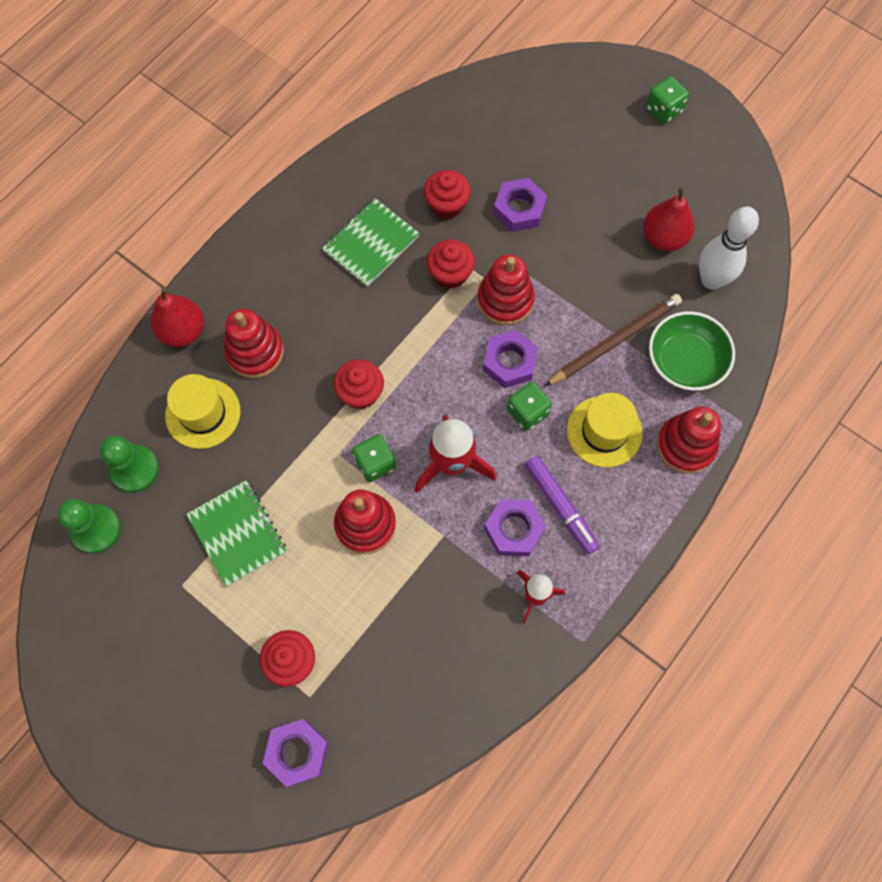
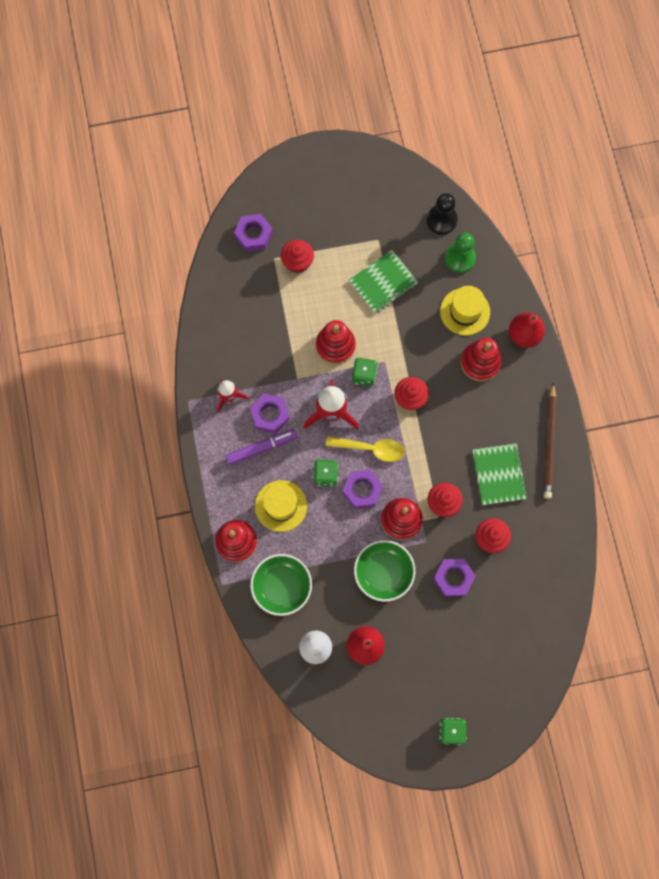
camera: 130 degrees right, 5 degrees up
(96, 529) = (441, 220): green pawn -> black pawn
(237, 533) = (383, 282): green notebook -> green notebook turned 45 degrees counterclockwise
(456, 389) = (370, 449): none -> yellow spoon
(560, 506) = (261, 448): purple marker -> purple marker turned 150 degrees clockwise
(576, 275) = (383, 572): none -> green bowl
(614, 341) = (326, 558): brown pencil -> brown pencil (549, 443)

